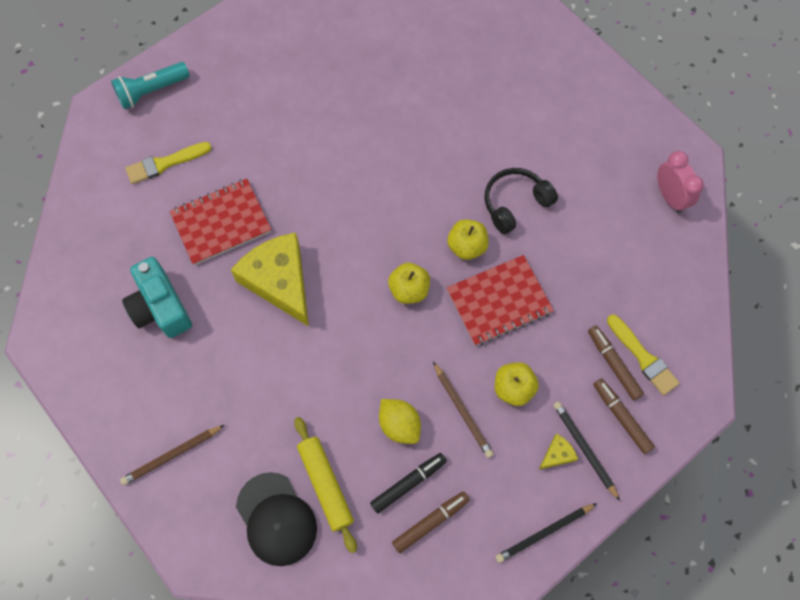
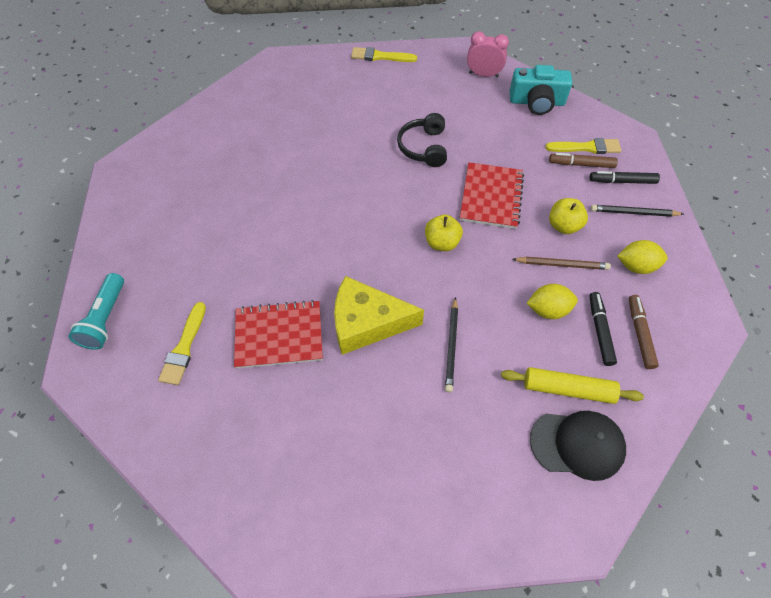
camera: 55 degrees left, 10 degrees down
(160, 307) = (317, 428): turquoise camera -> turquoise camera (536, 102)
(172, 455) = (467, 500): brown pencil -> none
(221, 223) = (279, 335): red notebook -> red notebook turned 75 degrees clockwise
(467, 246) = (434, 191): yellow apple -> none
(512, 482) = (636, 266): none -> yellow lemon
(544, 533) = (684, 269): black pencil -> black pencil (451, 346)
(557, 454) = (629, 229): yellow cheese -> none
(610, 84) = (380, 56): none -> yellow brush
(621, 417) = (622, 181): brown marker -> black marker

